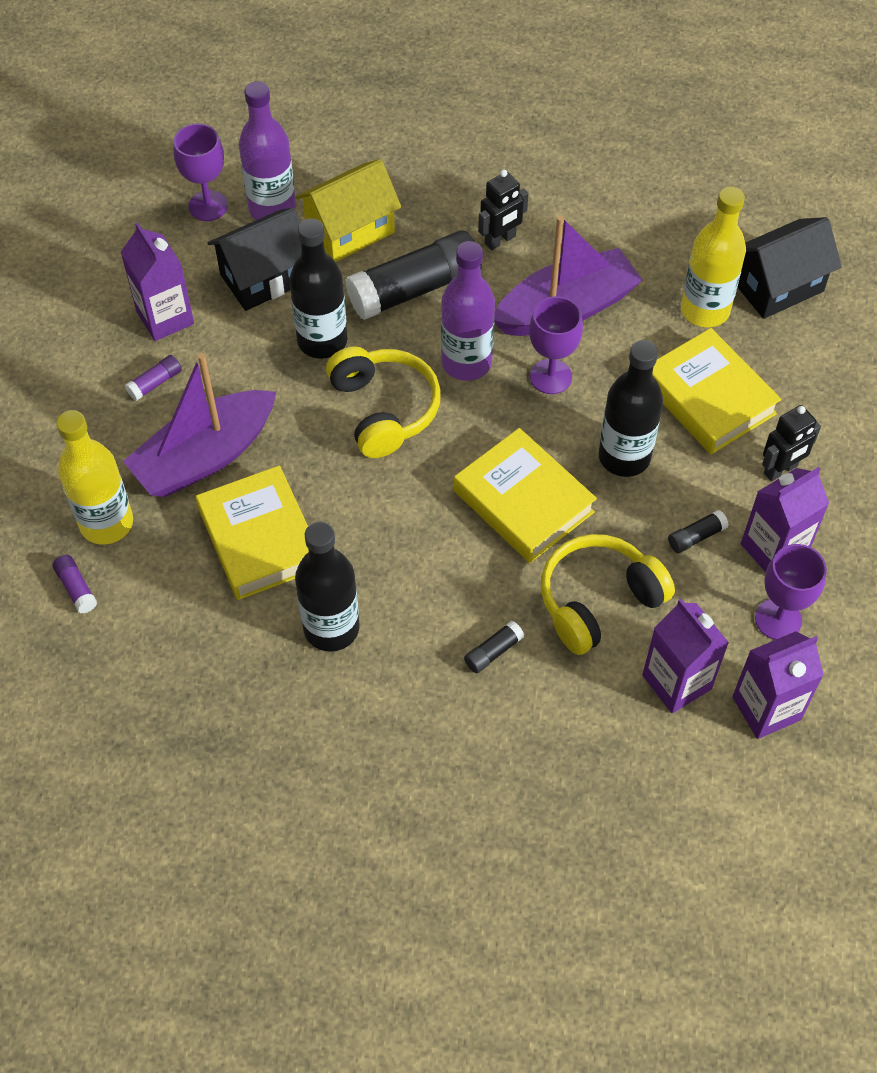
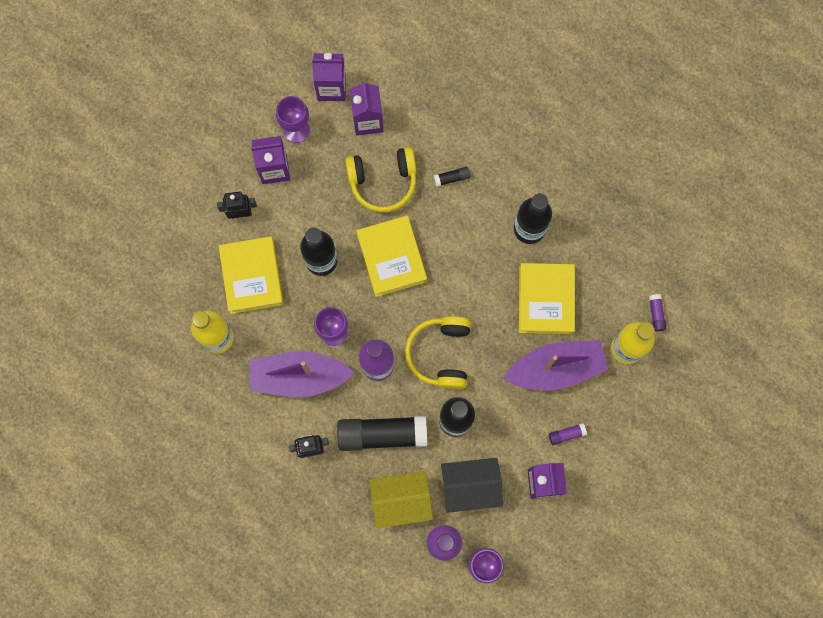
camera: 155 degrees left, 20 degrees up
(696, 537) = (310, 194): black glue stick -> none
(778, 286) = (164, 334): black house -> none

